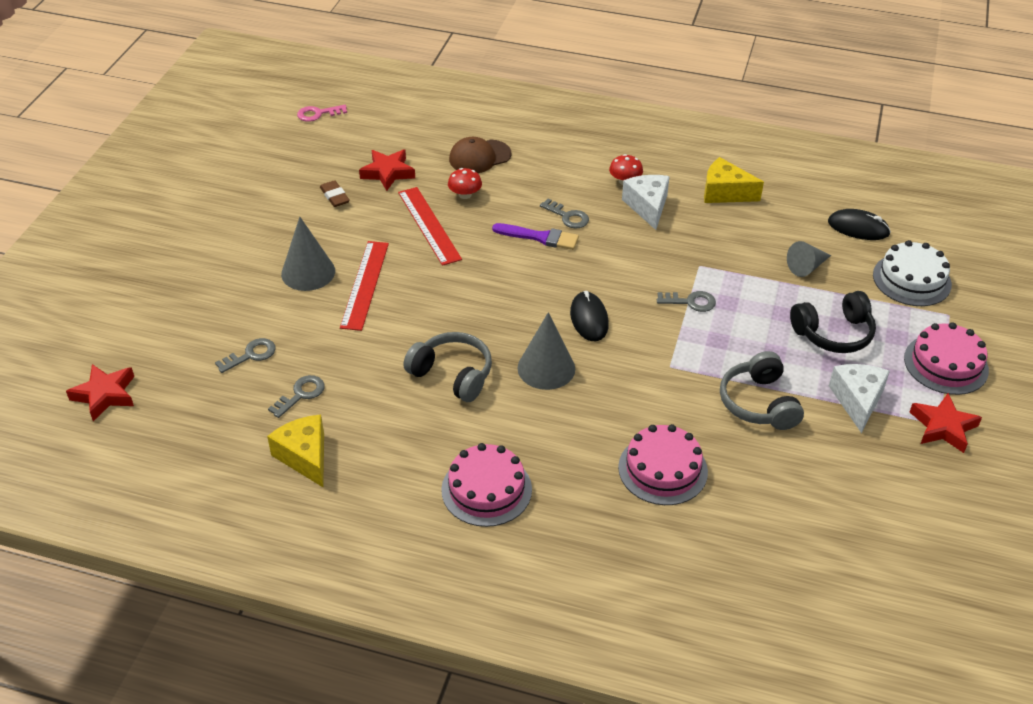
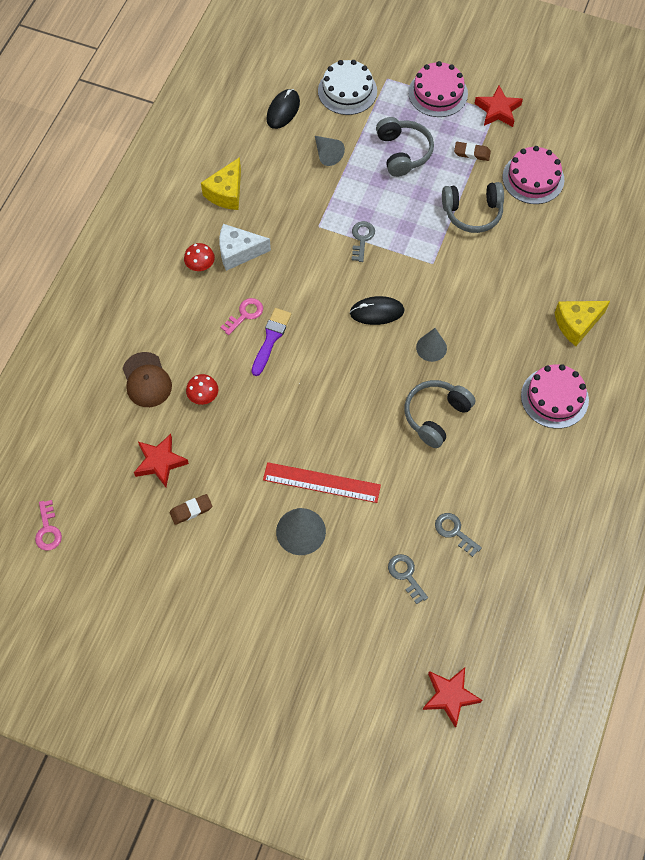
camera: 85 degrees left, 20 degrees up
(305, 457) = (522, 526): yellow cheese -> yellow cheese (577, 324)
(429, 225) = (244, 427): red ruler -> none
(546, 368) = (431, 348): grey cone -> grey cone, size x0.66
(568, 216) = (245, 314): grey key -> pink key
(662, 469) = (535, 282): pink cake -> pink cake (533, 178)
(833, 333) = (403, 152): black headphones -> grey headphones
(857, 400) = (472, 153): white cheese -> brown eraser

